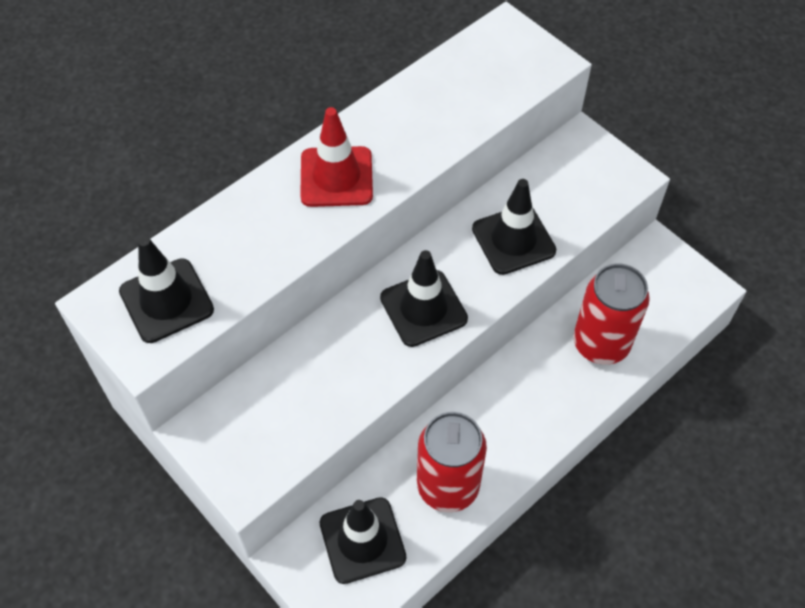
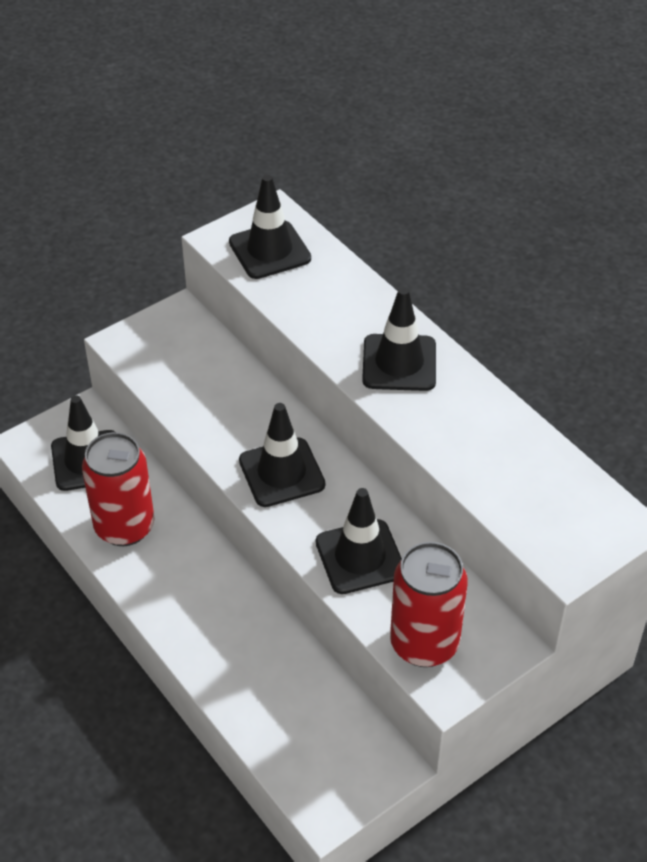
camera: 95 degrees right, 10 degrees down
(336, 177) = (399, 363): red traffic cone -> black traffic cone
(601, 344) = (262, 681): red can -> red can (424, 643)

